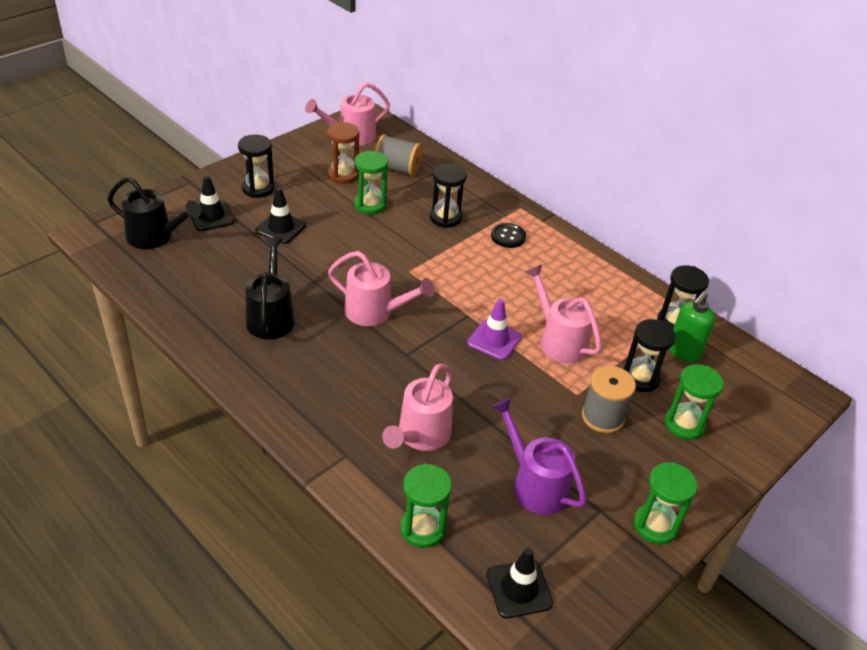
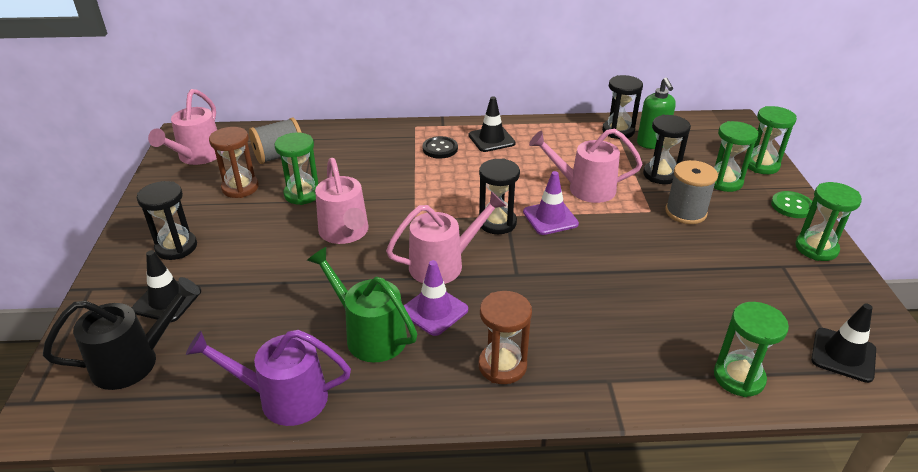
camera: 45 degrees left, 5 degrees down
(271, 316) = (369, 334): black watering can -> green watering can
(281, 228) = (254, 262): black traffic cone -> black traffic cone (491, 139)
(306, 393) = (502, 366): none -> brown hourglass
(323, 333) = (434, 311): none -> purple traffic cone
(420, 436) = (625, 319): pink watering can -> pink watering can (345, 233)
(445, 218) = (376, 165): black hourglass -> black hourglass (497, 223)
(534, 484) = (731, 284): purple watering can -> purple watering can (282, 398)
(705, 486) = (792, 206): none -> green button
(749, 441) = (761, 165): none -> green hourglass

